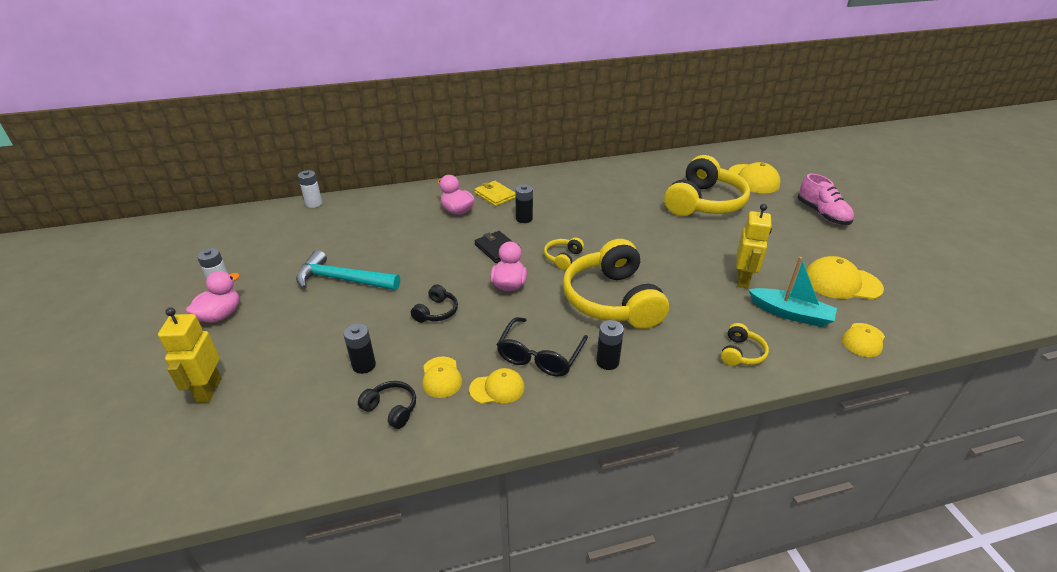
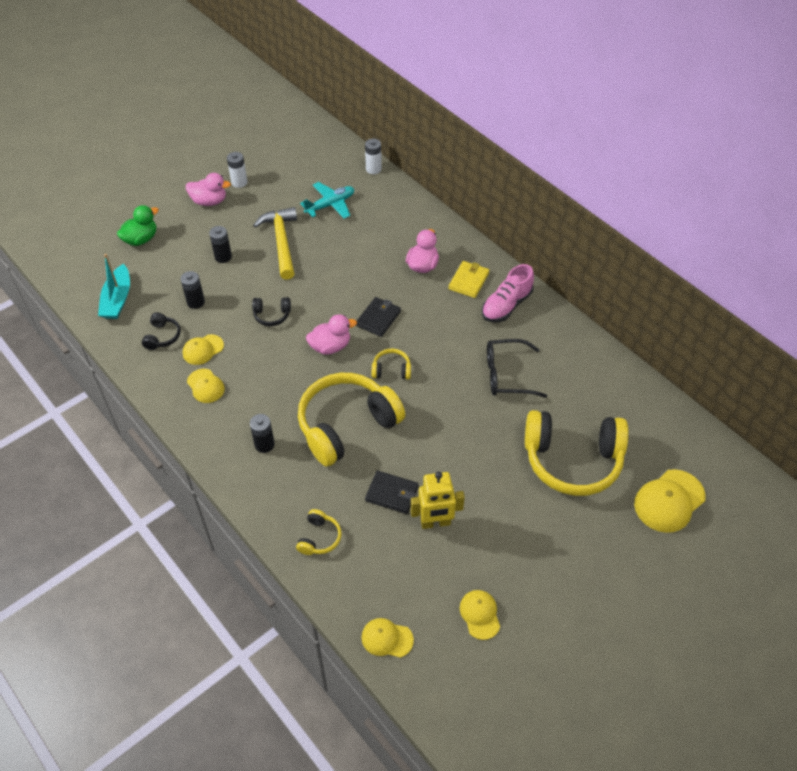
camera: 65 degrees right, 15 degrees up
(208, 390) = (141, 239): yellow robot -> green duck
(329, 238) = (330, 205): none -> turquoise plane
(342, 279) = (281, 242): turquoise hammer -> yellow hammer
(524, 218) = (440, 318): black battery -> black battery (223, 257)
(539, 356) = (251, 399): black glasses -> black glasses (506, 375)
(703, 295) = (392, 494): none -> black wallet
(741, 353) = (319, 538): yellow headphones -> yellow headphones turned 75 degrees counterclockwise
(790, 314) = (398, 571): turquoise boat -> turquoise boat (117, 300)
(822, 214) = (626, 586): pink shoe -> pink shoe (506, 305)
(841, 283) = (480, 614): yellow cap -> yellow cap, size x0.61

